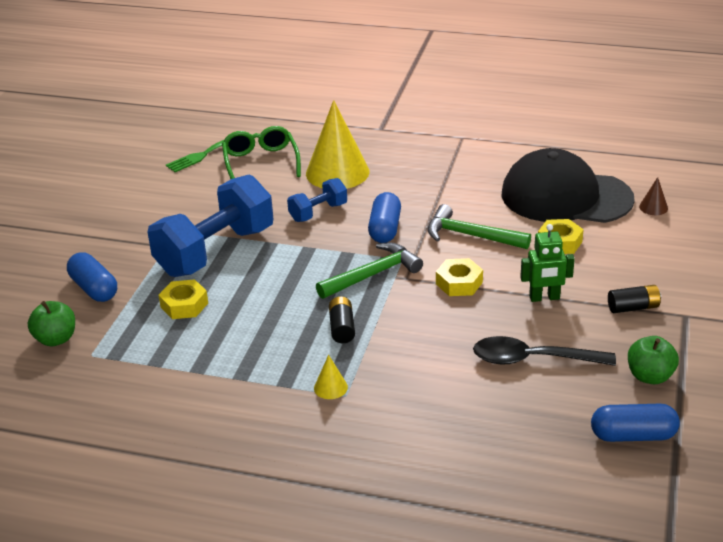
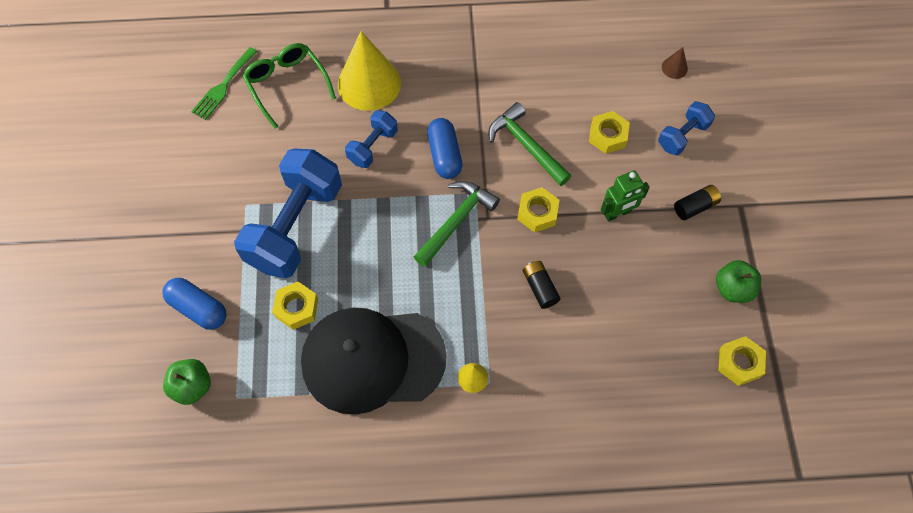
camera: 20 degrees left, 30 degrees up
(342, 328) = (454, 299): black battery -> black battery (540, 288)
(471, 236) = (526, 146): green hammer -> green hammer turned 45 degrees clockwise
(533, 359) = (632, 294): black spoon -> none
(566, 196) = (594, 70): black cap -> black cap (372, 360)
(633, 435) = (739, 363): blue capsule -> yellow nut
(641, 255) = (682, 136): none -> blue dumbbell

